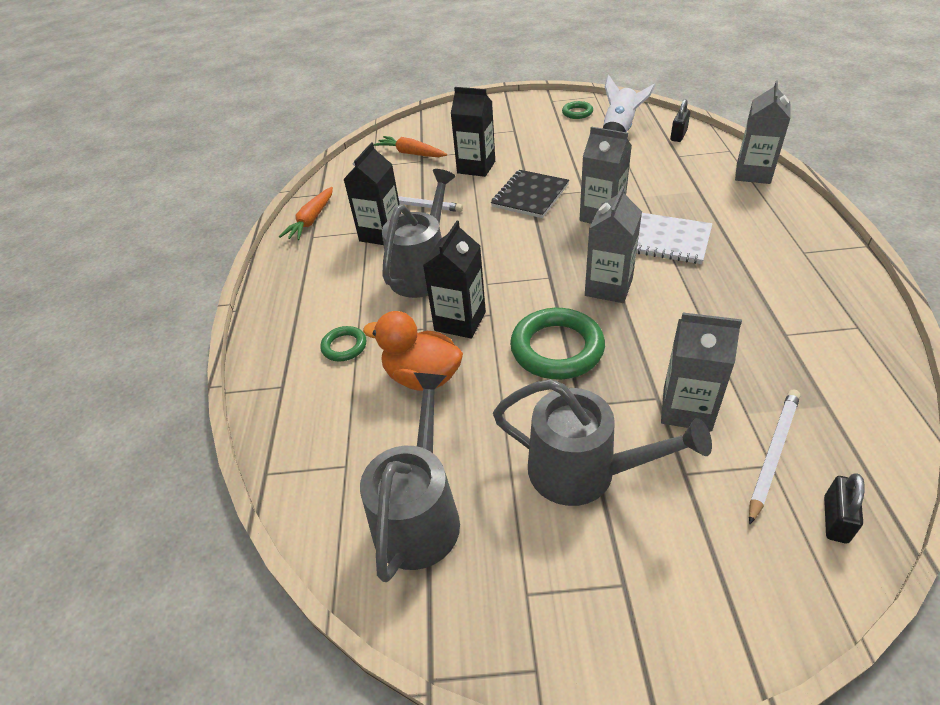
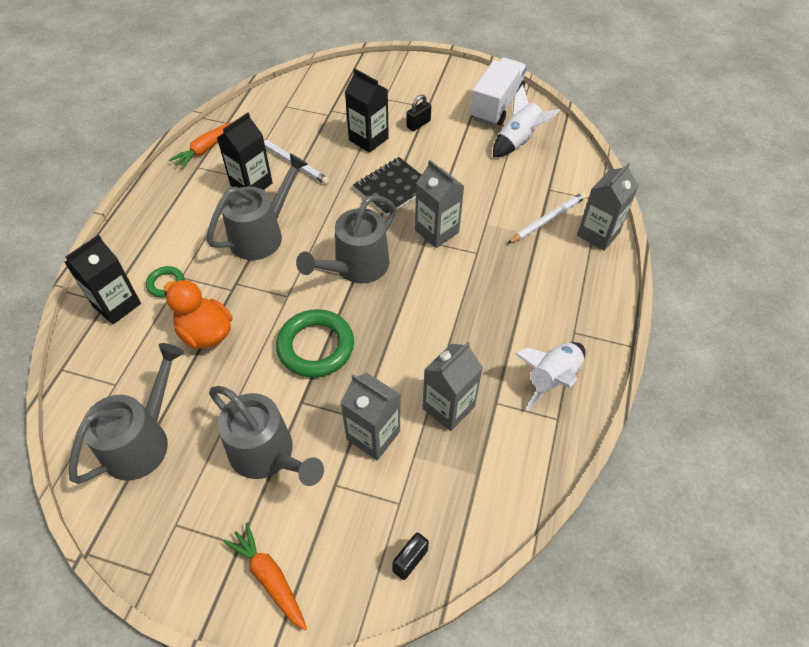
camera: 15 degrees right, 10 degrees up
(411, 153) = (324, 103): orange carrot -> orange carrot (269, 578)
(460, 321) = (261, 293): black carton -> black carton (117, 305)
(544, 268) = (355, 267): none -> grey watering can
(577, 113) = (496, 105): green ring -> white truck
(608, 287) = (392, 305): grey carton -> grey carton (448, 407)
(668, 240) = (472, 277): white notebook -> none
(678, 135) = (566, 166): black padlock -> black padlock (418, 124)
(772, 453) = (406, 495): white pencil -> white pencil (547, 219)
(819, 295) = (551, 378): none -> white rocket

